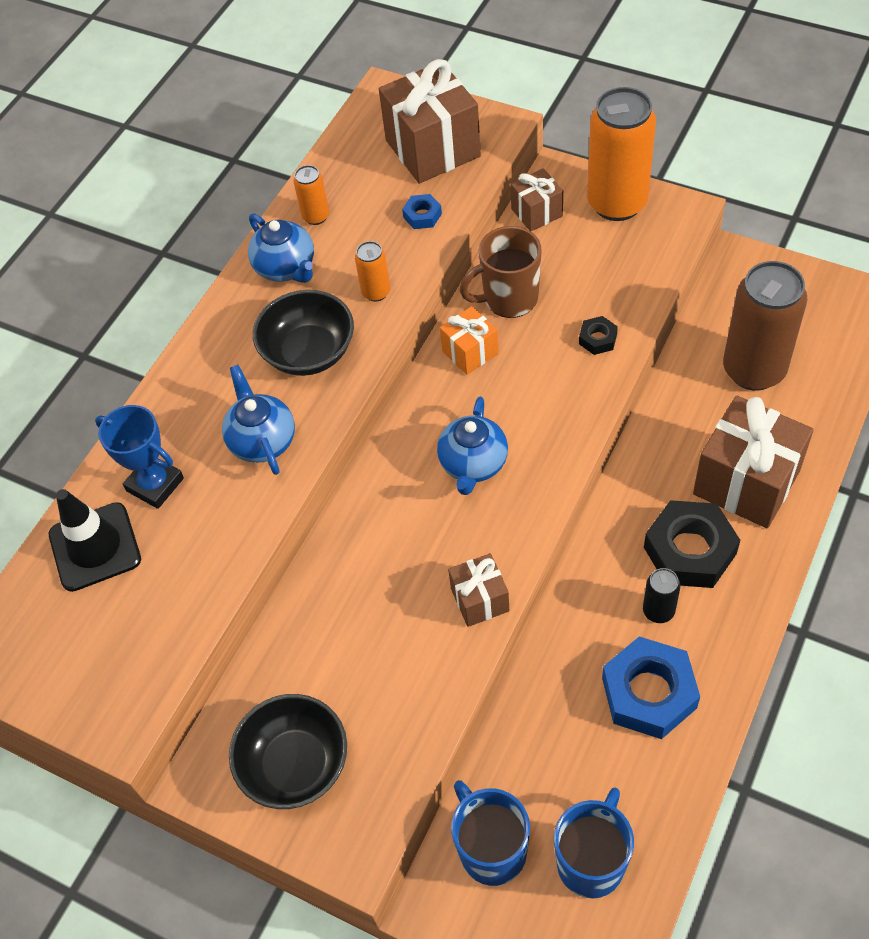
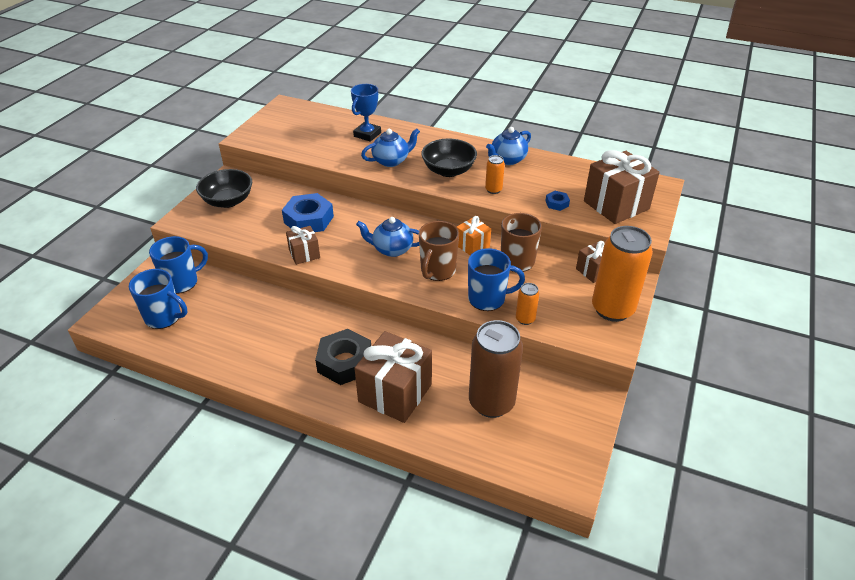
camera: 80 degrees right, 15 degrees down
(95, 547) = (335, 123): black traffic cone -> none
(316, 216) = (548, 167): orange can -> orange can (525, 319)
(531, 400) = (437, 271): none -> brown mug
(598, 339) = (488, 299): black nut -> blue mug
(649, 693) = (252, 341): blue nut -> blue nut (308, 219)
(658, 611) = (304, 346): black can -> none

